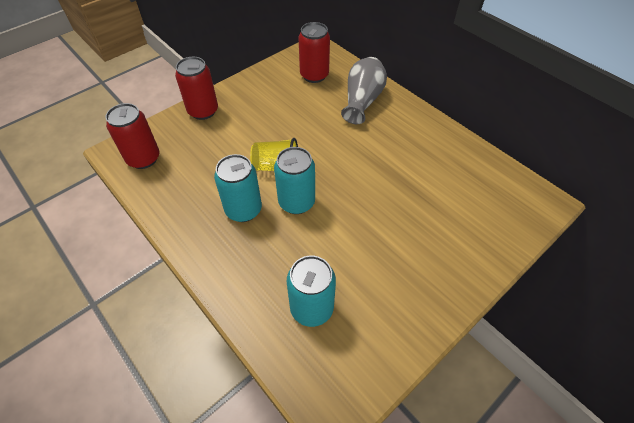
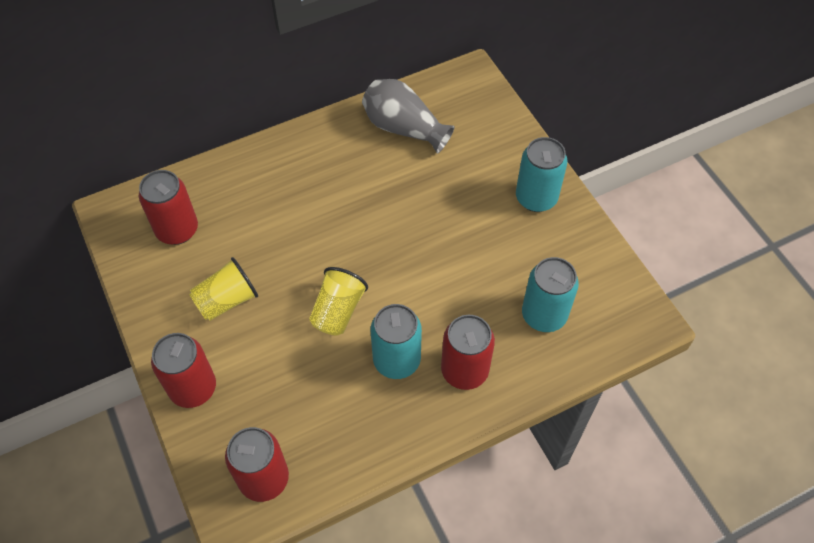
camera: 75 degrees left, 5 degrees up
(243, 256) = (464, 370): none -> red can
(269, 110) = (227, 300): none -> yellow cup
(296, 202) = (402, 300): turquoise can -> turquoise can (536, 198)
(362, 101) = (255, 187): grey vase -> grey vase (404, 128)

